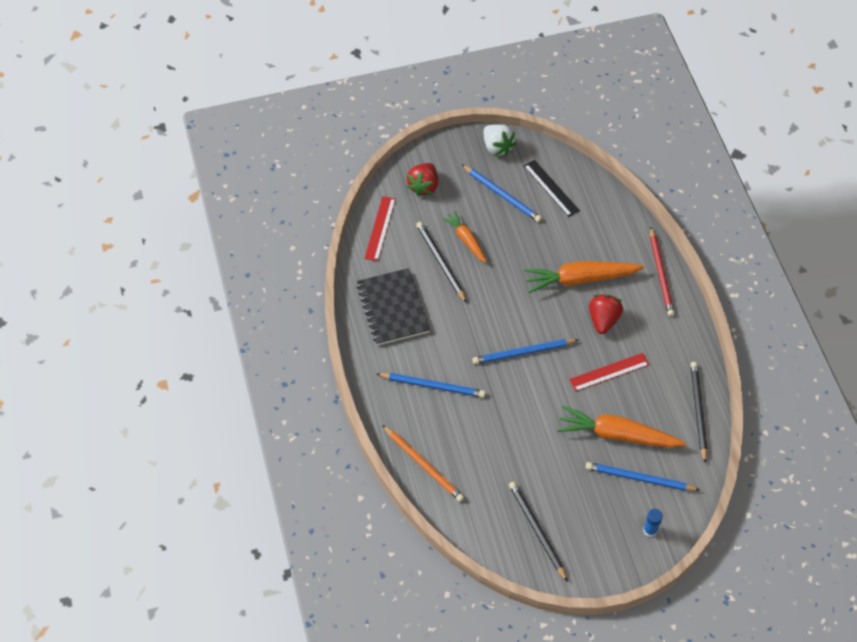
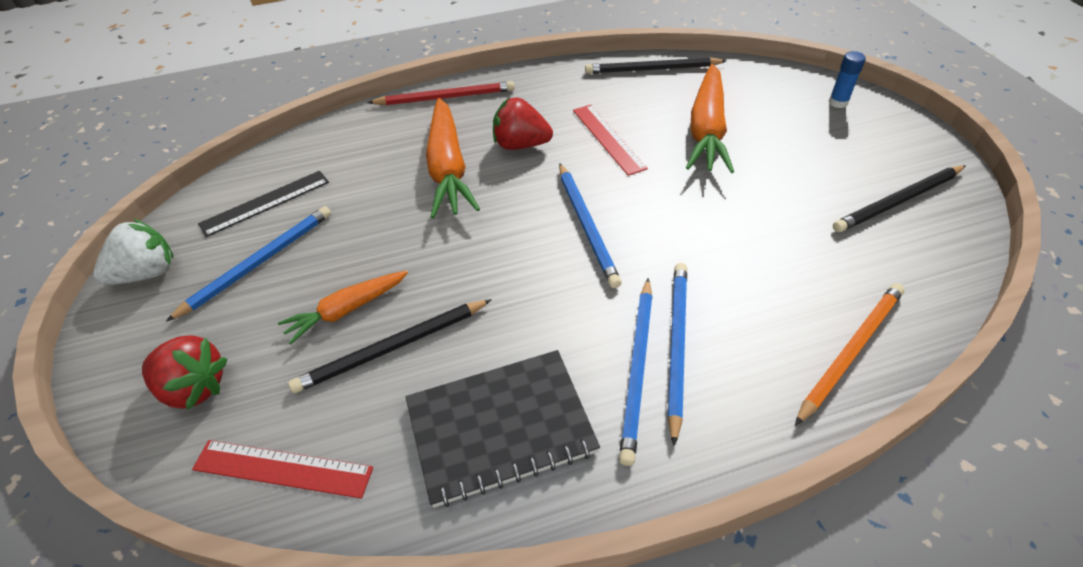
camera: 90 degrees left, 10 degrees down
(639, 478) = (767, 111): blue pencil -> blue pencil (637, 369)

